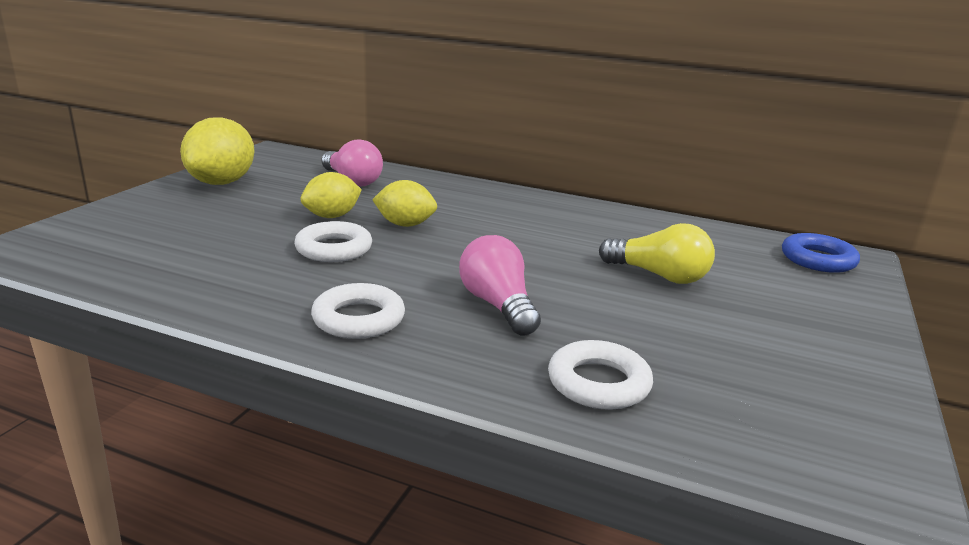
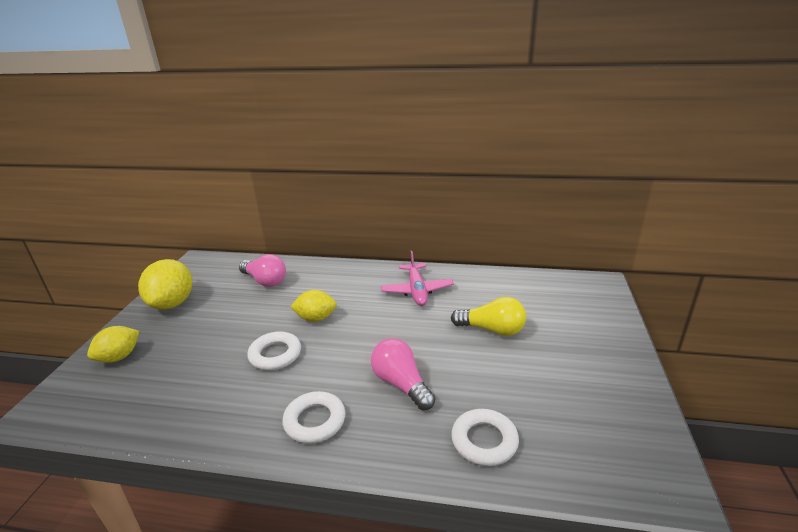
camera: 10 degrees left, 5 degrees up
(332, 216) = (263, 321): yellow lemon -> yellow lemon (119, 357)
(561, 221) = (417, 291): none -> pink plane
(818, 259) = (581, 291): blue ring -> none

